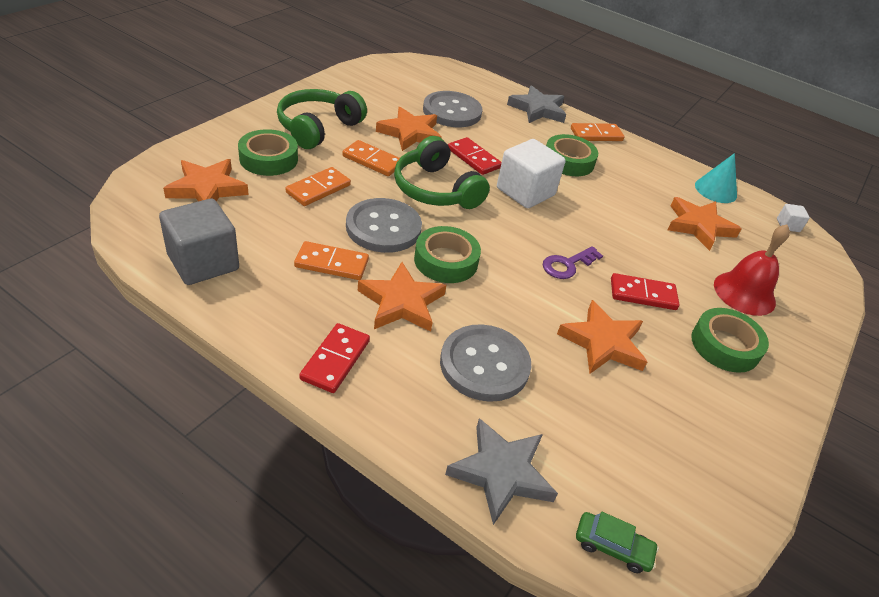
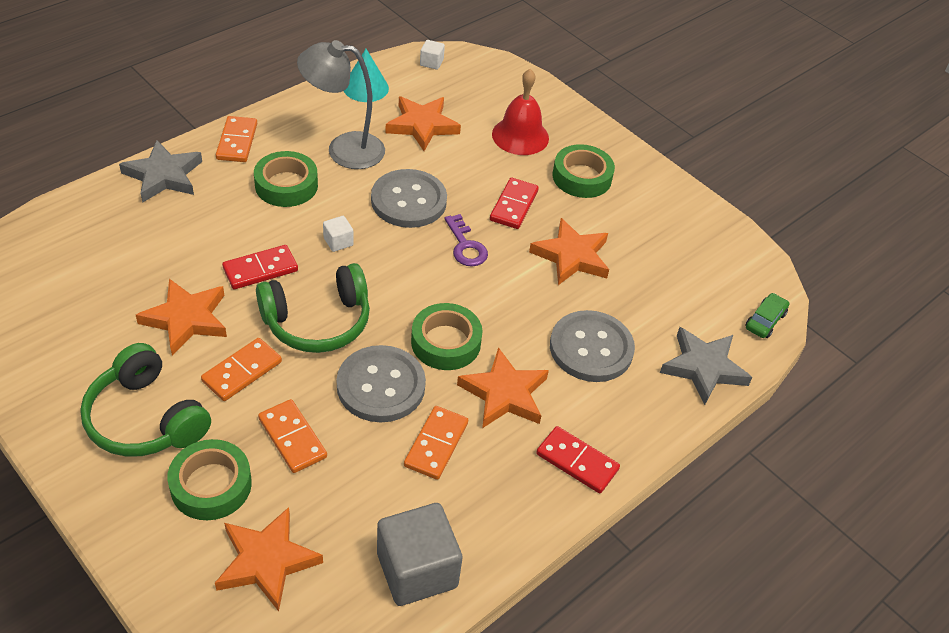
camera: 75 degrees left, 5 degrees up
(452, 111) = (143, 263): grey button -> grey button (408, 201)
(525, 192) = (338, 242): white cube -> white cube, size x0.45
(631, 185) = (344, 149): none -> grey lamp

